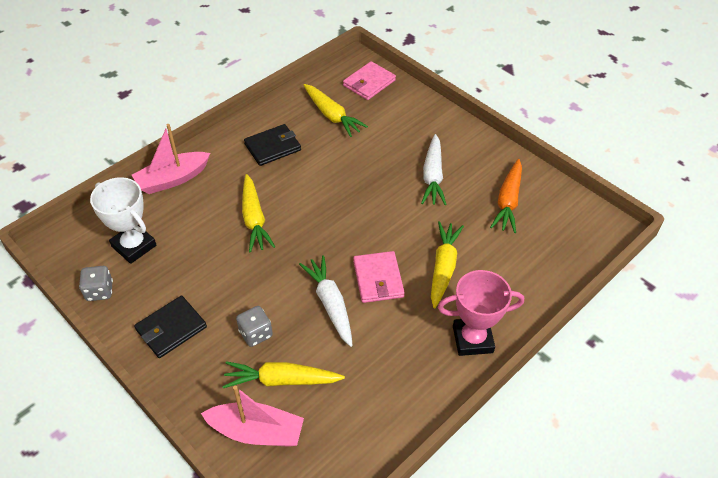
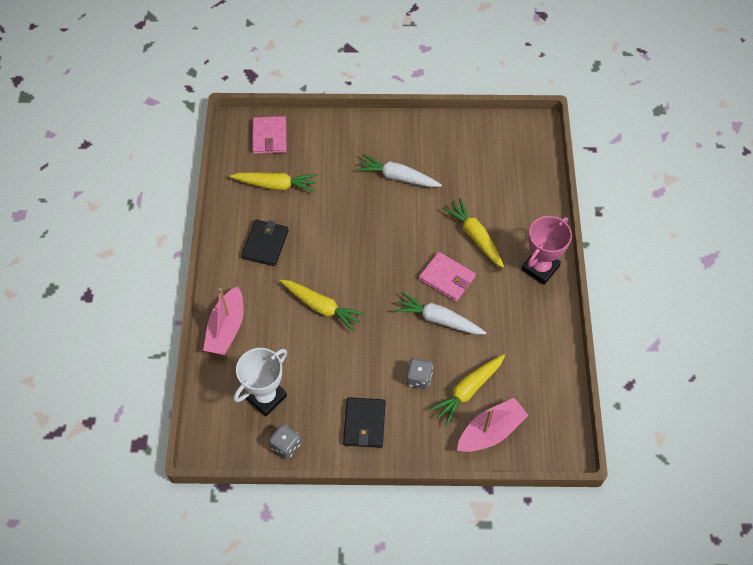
camera: 45 degrees left, 10 degrees up
(134, 246) = (266, 397): white trophy -> white trophy turned 45 degrees counterclockwise
(433, 176) = (397, 177): white carrot -> white carrot turned 150 degrees clockwise
(508, 201) = (462, 157): orange carrot -> none

